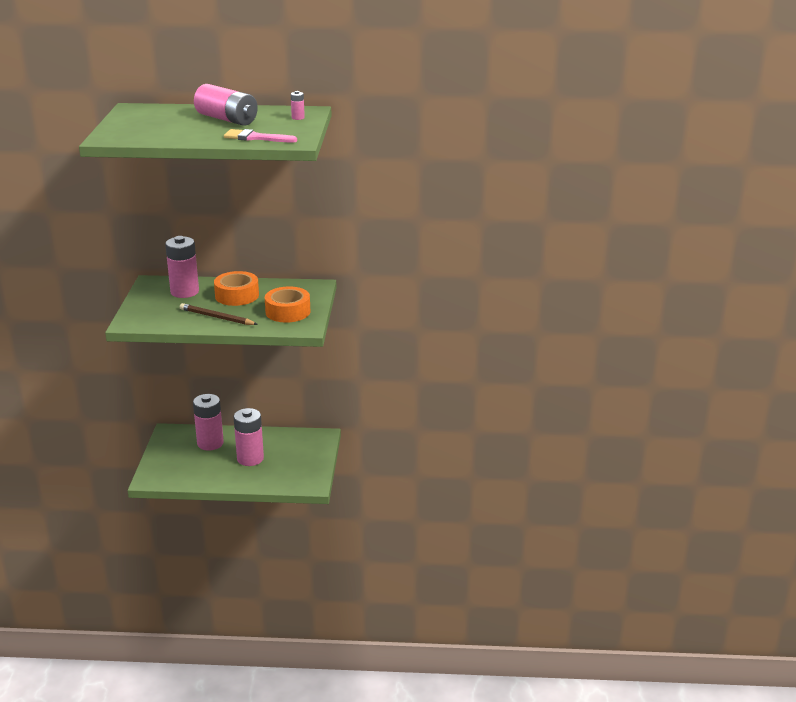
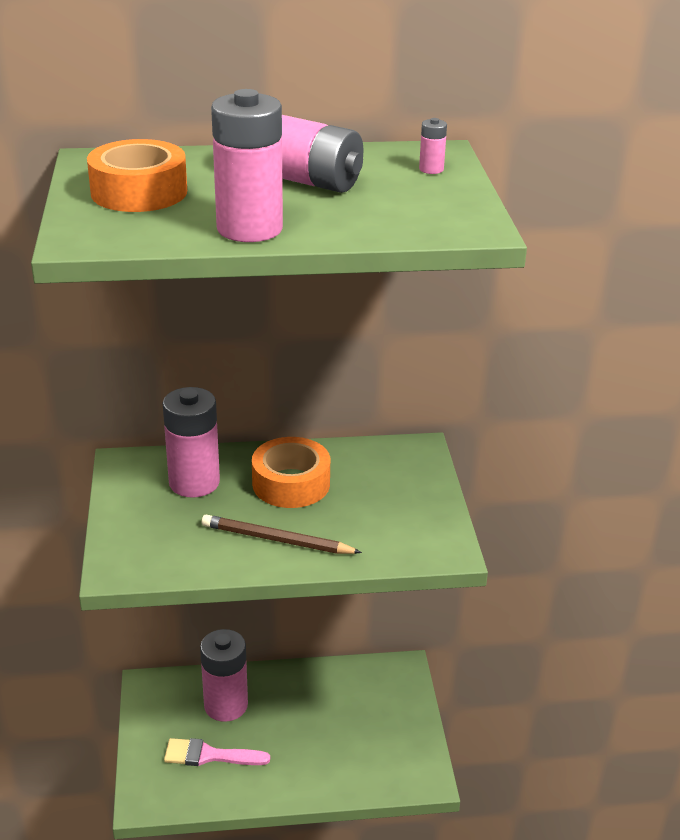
camera: 10 degrees left, 5 degrees up
(250, 459) = (303, 732): pink battery -> pink battery (249, 229)
(255, 138) = (387, 222): pink brush -> pink brush (209, 755)
(288, 312) = (398, 514): orange tape -> orange tape (139, 192)

